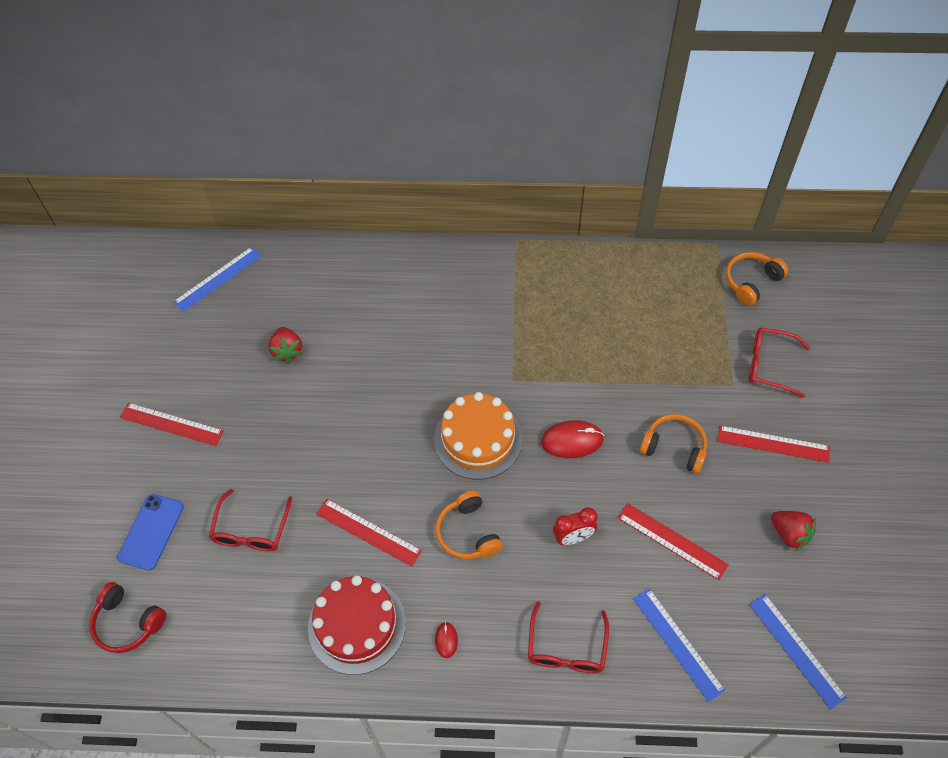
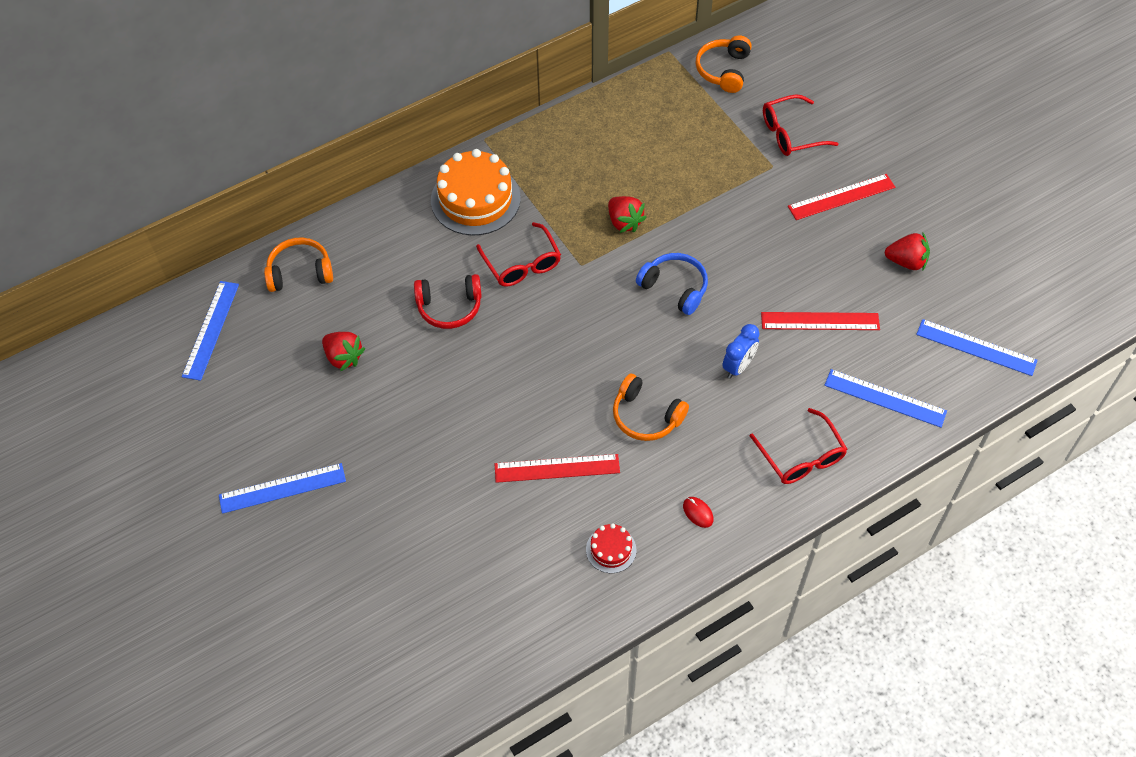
camera: 35 degrees left, 0 degrees up
(128, 622) = (395, 682): red headphones -> red headphones (449, 307)
(151, 532) = (348, 592): blue phone -> none
(171, 424) = (282, 488): red ruler -> blue ruler
(251, 530) = (445, 532): red glasses -> red glasses (522, 264)
(357, 625) = (611, 549): red cake -> red cake, size x0.48
(478, 439) = (591, 333): orange cake -> orange cake (475, 199)
(572, 440) = (674, 288): red mouse -> blue headphones
(573, 364) = (624, 222): none -> red strawberry
(573, 537) = (738, 366): red clock -> blue clock
(674, 447) = (764, 245): orange headphones -> orange headphones (300, 272)

